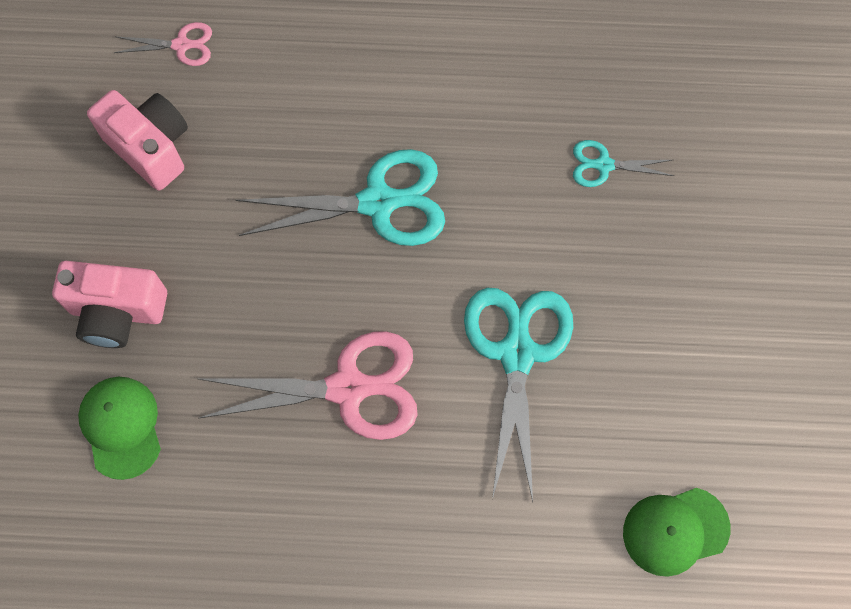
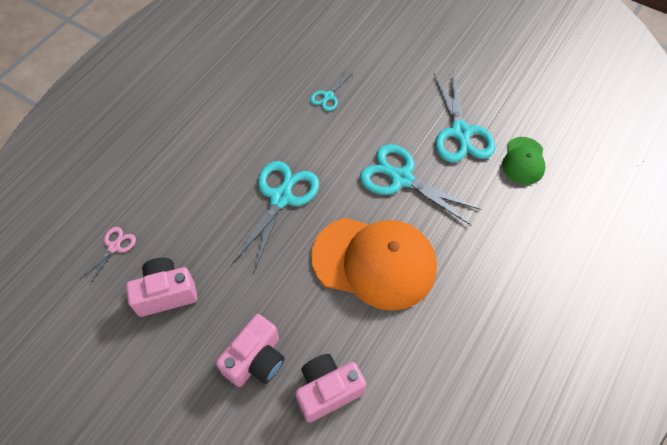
camera: 60 degrees left, 10 degrees down
(121, 427) = (327, 390): green cap -> pink camera
(348, 388) = (374, 262): pink scissors -> orange cap
(667, 401) = (460, 132): none -> turquoise scissors

